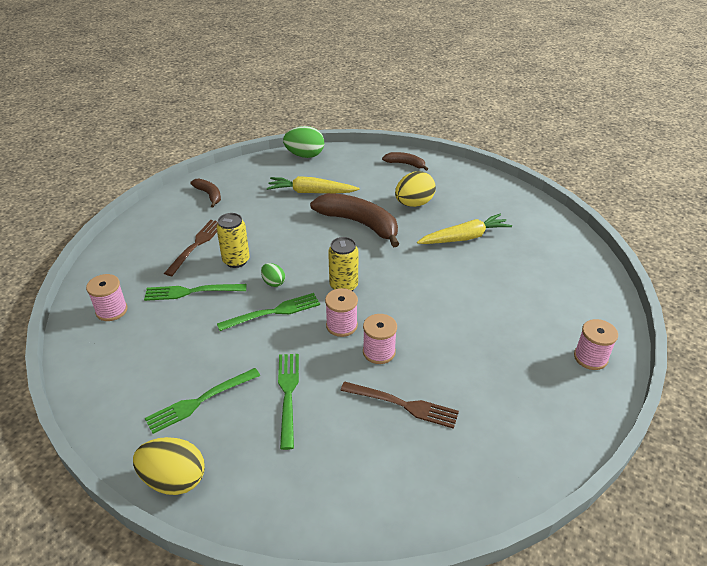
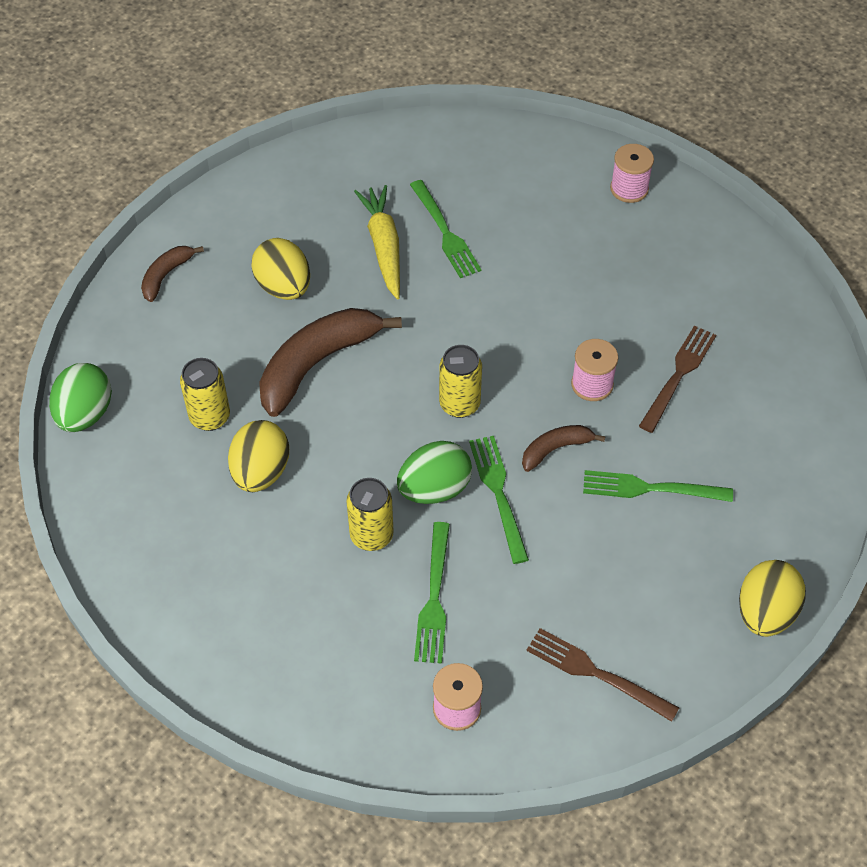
camera: 80 degrees left, 15 degrees up
(196, 245) = (316, 591): brown fork -> brown fork (595, 673)
(199, 401) = (651, 586): green fork -> green fork (445, 233)
(209, 195) = (171, 571): brown banana -> brown banana (555, 449)
(273, 282) = (434, 489): green egg -> green egg, size x1.85
(276, 214) = (260, 472): none -> yellow egg
(311, 192) = (210, 417): yellow carrot -> yellow can
(341, 325) = (538, 417): pink spool -> none

